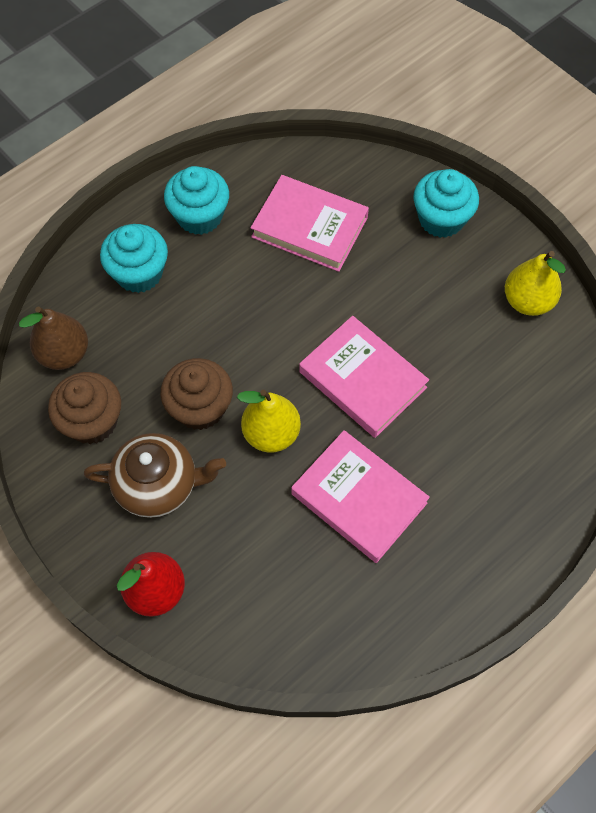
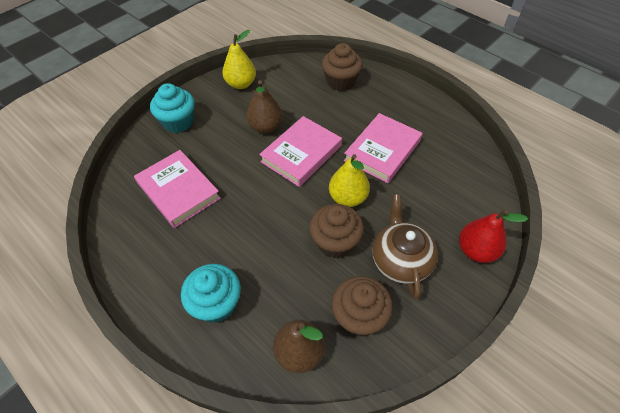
camera: 95 degrees left, 10 degrees down
(199, 216) = (161, 265): turquoise cupcake -> none
(309, 227) = (178, 191): pink book -> pink book turned 60 degrees counterclockwise
(423, 334) = (265, 127): none -> brown pear
(531, 458) = (340, 82): none -> brown cupcake

